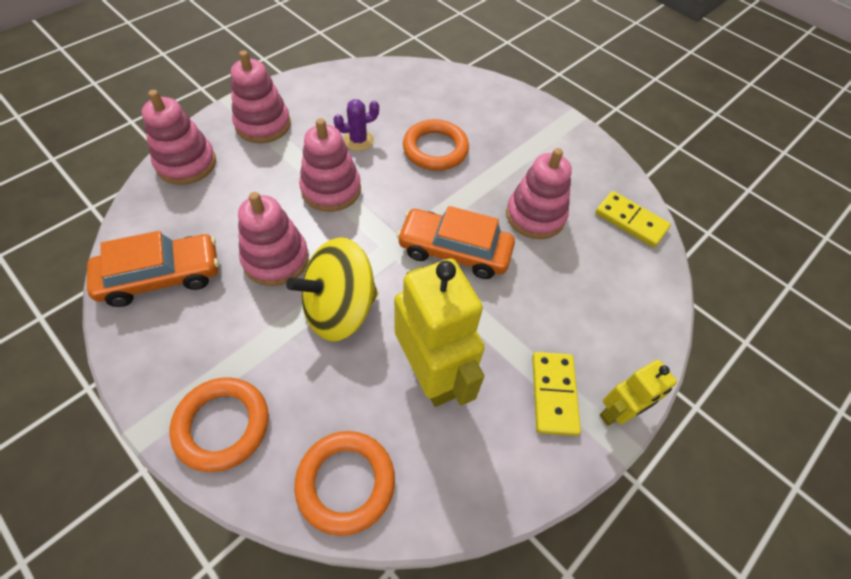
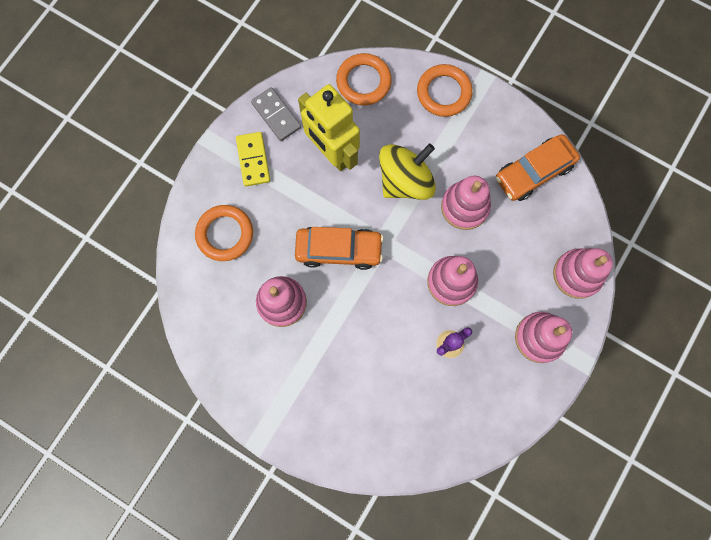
camera: 170 degrees right, 20 degrees up
(435, 149) = (380, 354): orange ring -> orange ring (225, 234)
(508, 459) = (276, 115): none -> grey domino
(617, 412) = (213, 159): yellow robot -> none
(630, 221) = (203, 319): yellow domino -> none

